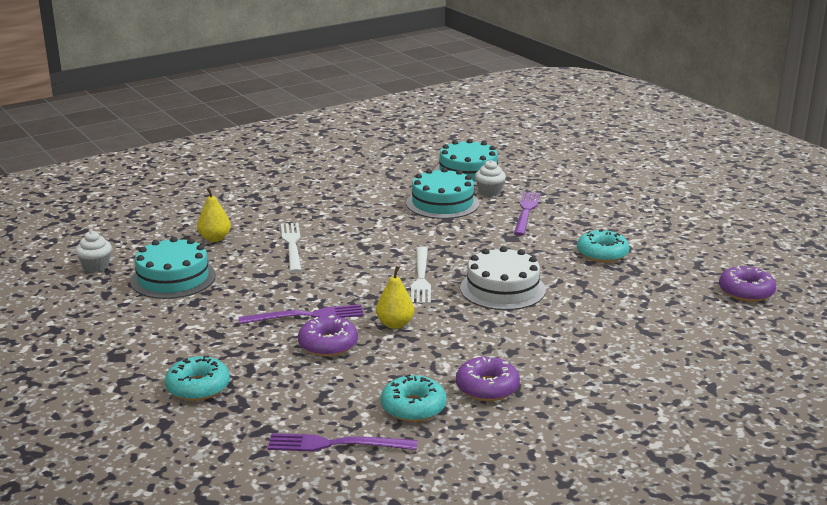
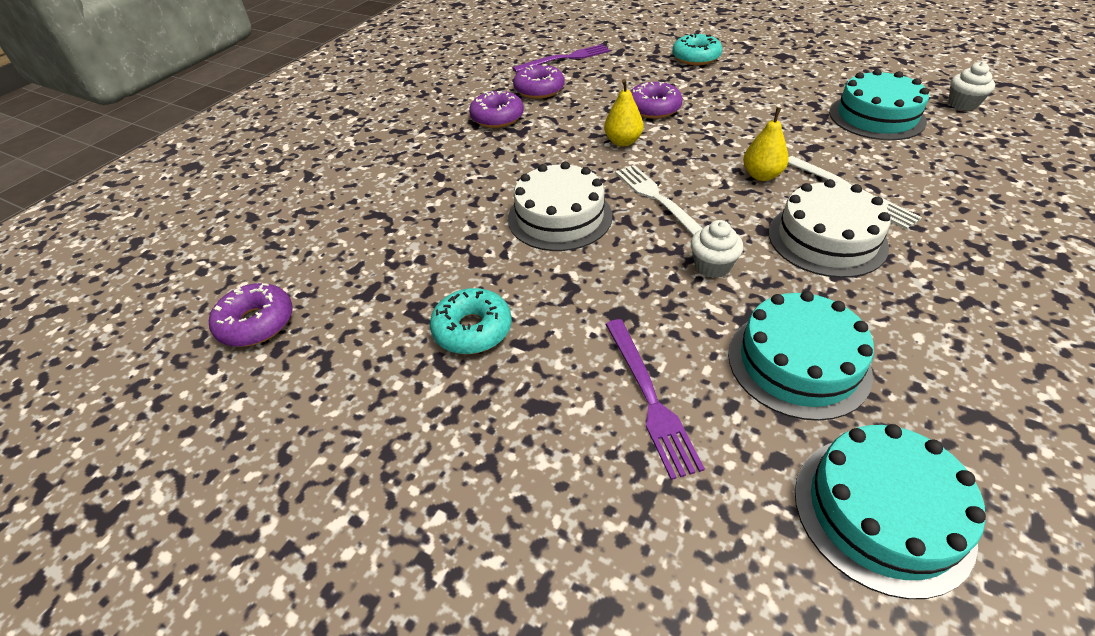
camera: 155 degrees right, 20 degrees up
(215, 238) = (941, 171): yellow pear -> yellow pear (761, 175)
(306, 316) = (706, 124): purple fork -> none
(349, 232) = (827, 239): none -> white cake
(413, 407) = (539, 89): turquoise donut -> purple donut
(489, 192) = (764, 442): white cupcake -> white cupcake (712, 266)

